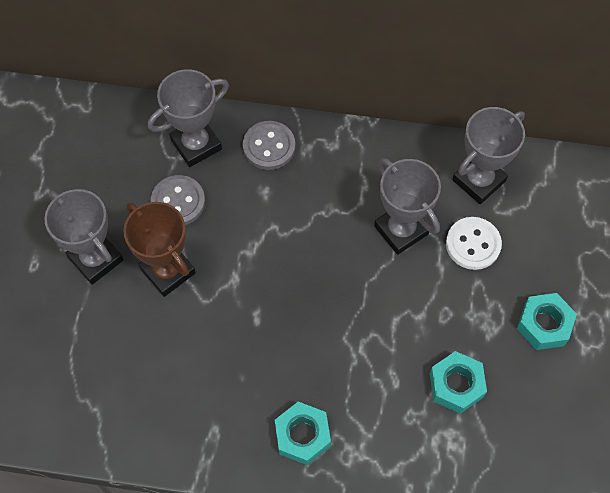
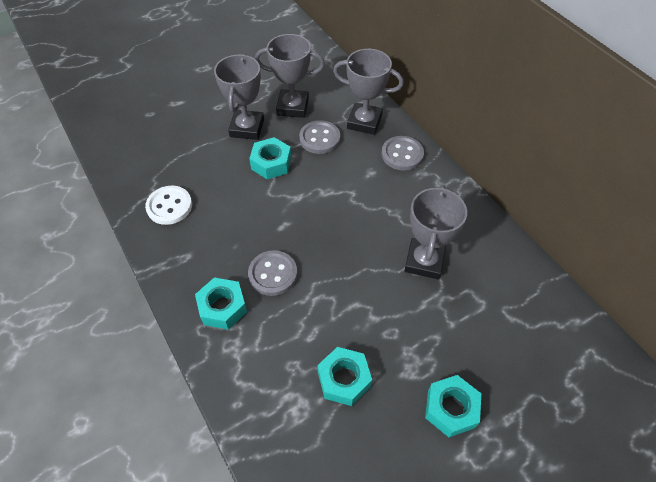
camera: 50 degrees right, 10 degrees down
(168, 271) = (271, 163): brown trophy -> turquoise nut
(304, 366) = (273, 274): none -> grey button
(473, 244) = (462, 312): white button -> white button (169, 206)
(478, 180) = (513, 282): grey trophy -> grey trophy (293, 107)

